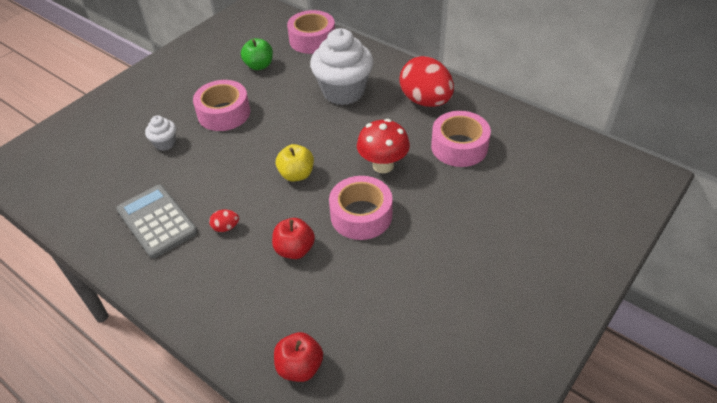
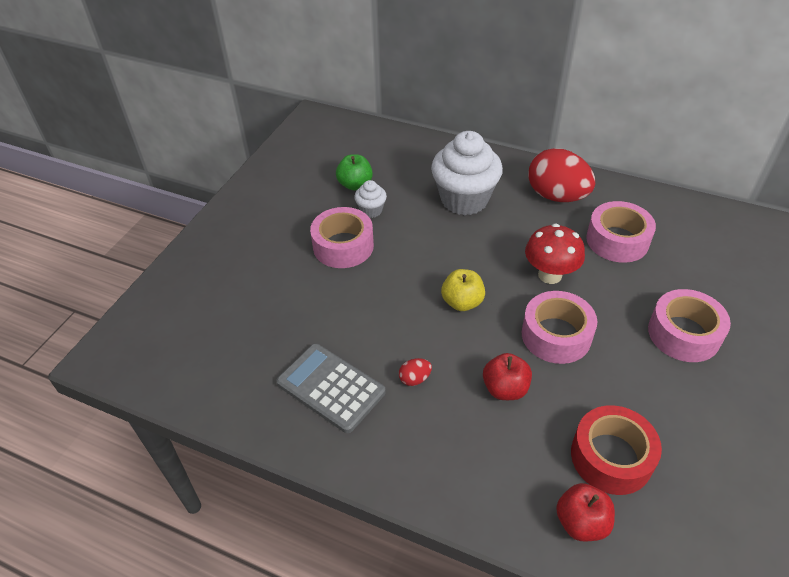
camera: 15 degrees left, 0 degrees up
(165, 143) = (292, 293): white cupcake -> white cupcake (371, 210)
(312, 40) = (399, 146): pink tape -> pink tape (683, 334)
(353, 322) = (611, 457): none -> red tape

